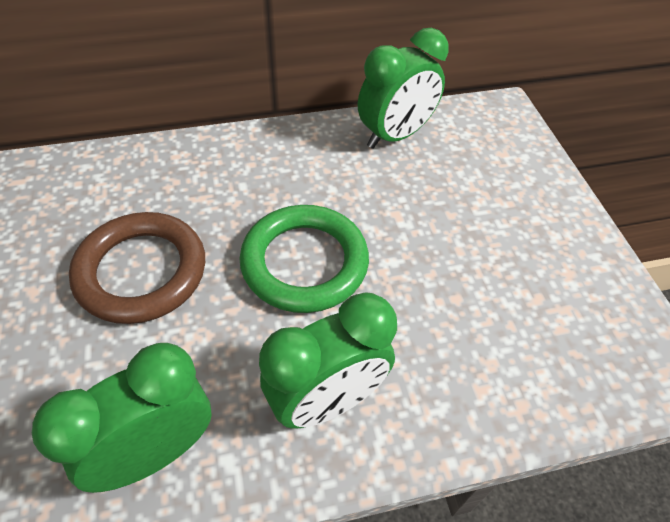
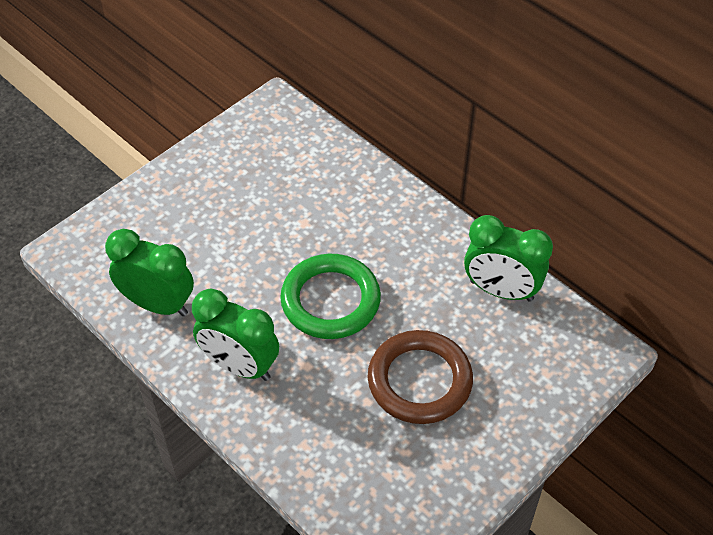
camera: 60 degrees right, 0 degrees up
(141, 271) = (259, 223): brown ring -> brown ring (419, 381)

